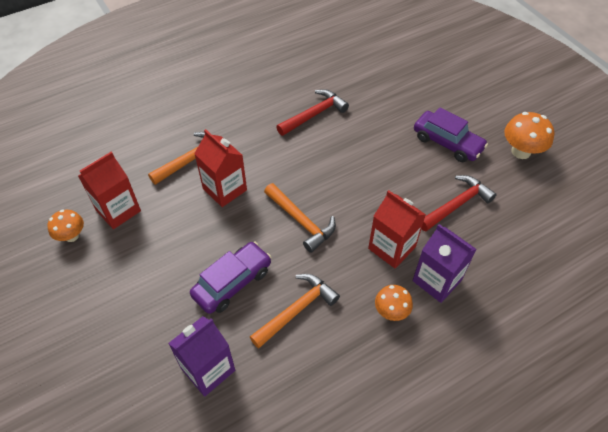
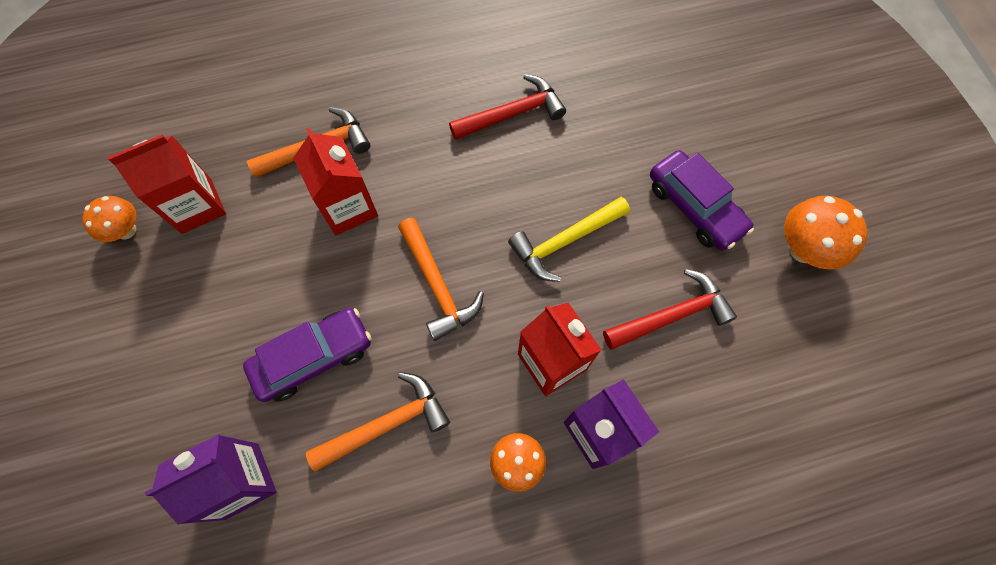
camera: 15 degrees right, 15 degrees up
(374, 178) = (565, 241): none -> yellow hammer

